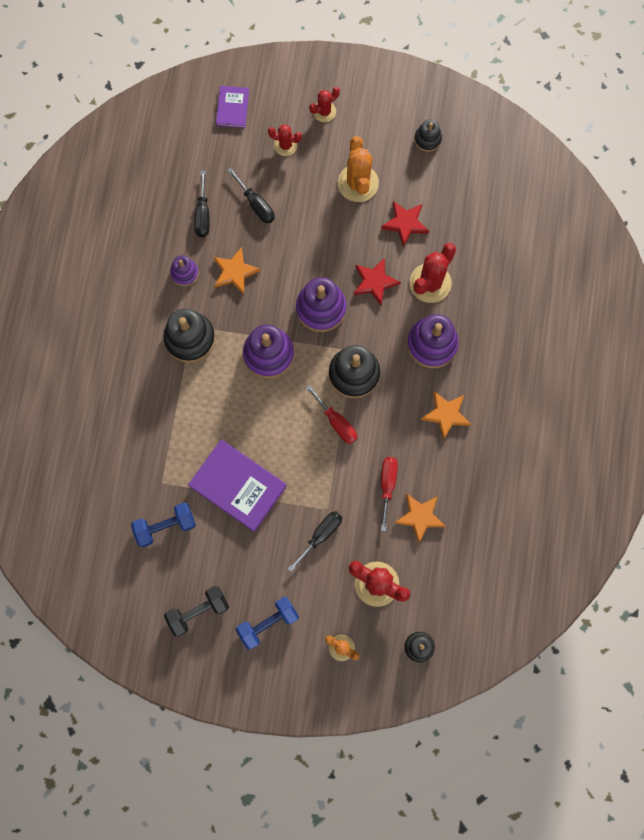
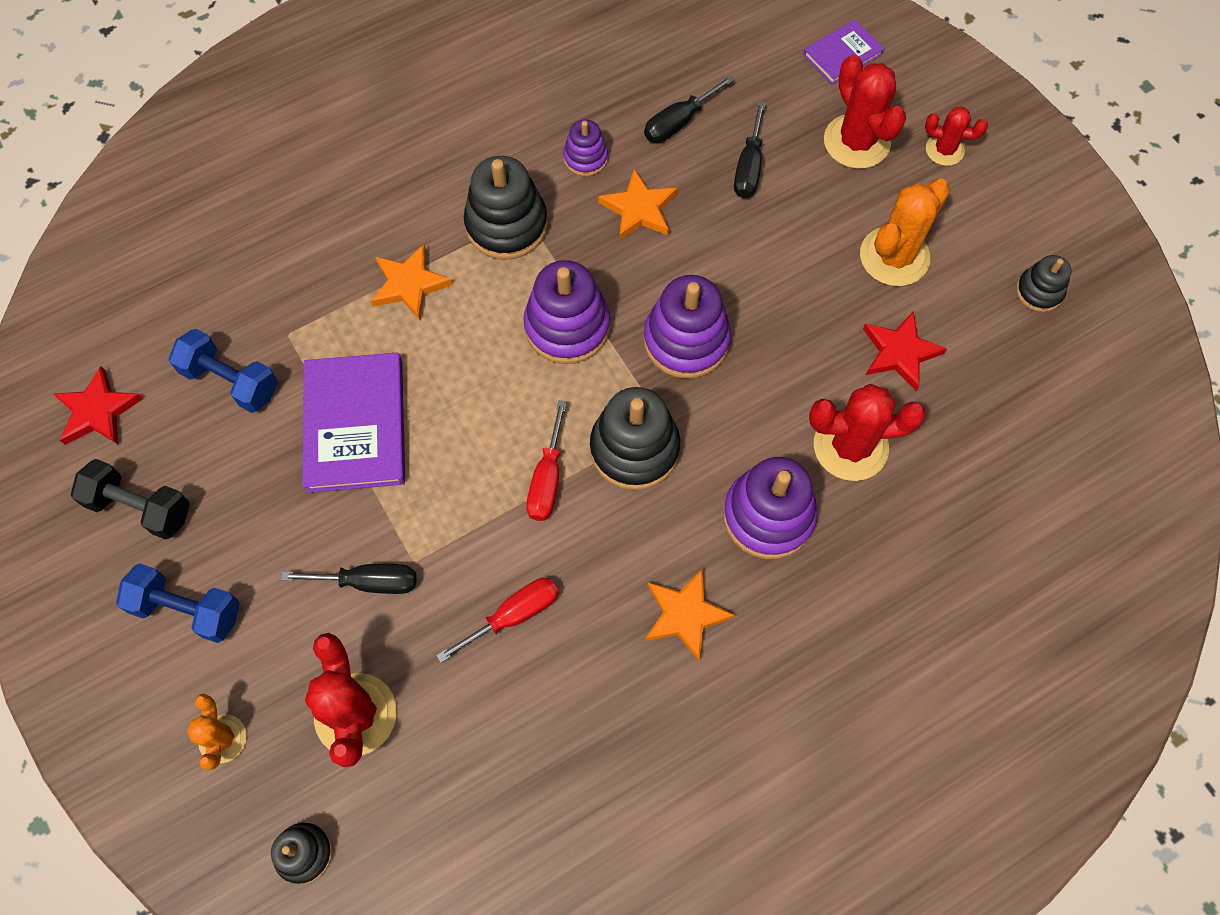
camera: 50 degrees right, 10 degrees down
(285, 145) = (856, 142): red cactus -> red cactus, size x1.74
(374, 282) = (783, 377): red star -> red star (98, 411)
(420, 517) = (504, 698): orange star -> orange star (409, 285)

